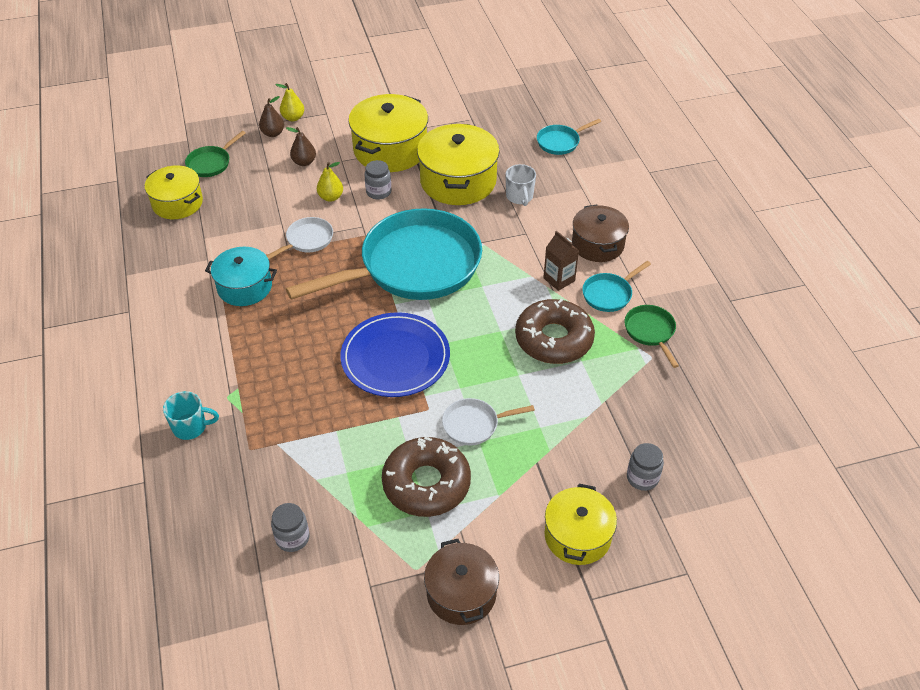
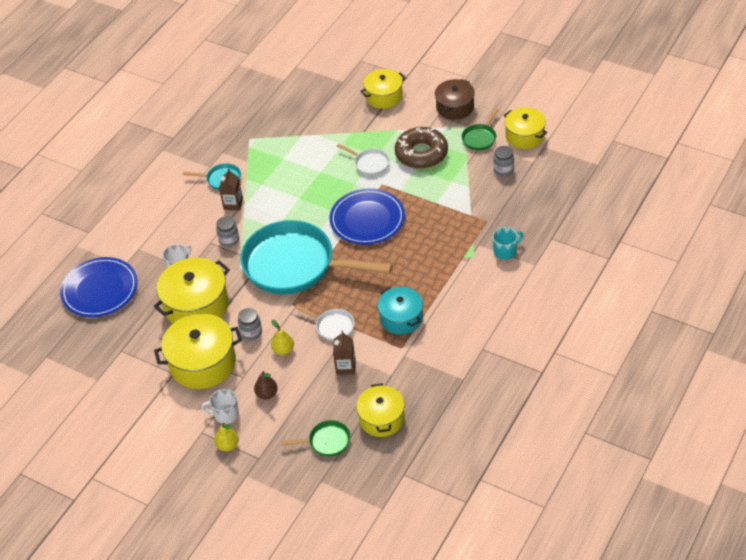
camera: 130 degrees left, 0 degrees up
(191, 427) = (505, 251): turquoise mug -> turquoise mug turned 105 degrees clockwise
(255, 218) = (345, 367): none -> brown carton
(273, 133) = (258, 439): brown pear -> none
(307, 240) = (332, 326): white pan -> white pan turned 150 degrees counterclockwise
(311, 618) = (525, 136): none -> yellow pot
(321, 132) = (225, 414): none -> white mug
(554, 339) = (280, 176): brown donut -> none
(560, 142) = (100, 290): turquoise pan -> blue plate
(597, 244) = (185, 209): brown pot -> none
(642, 478) = (328, 98): grey jar -> grey jar (229, 240)
(650, 332) = (232, 149): green pan -> green pan (480, 138)

